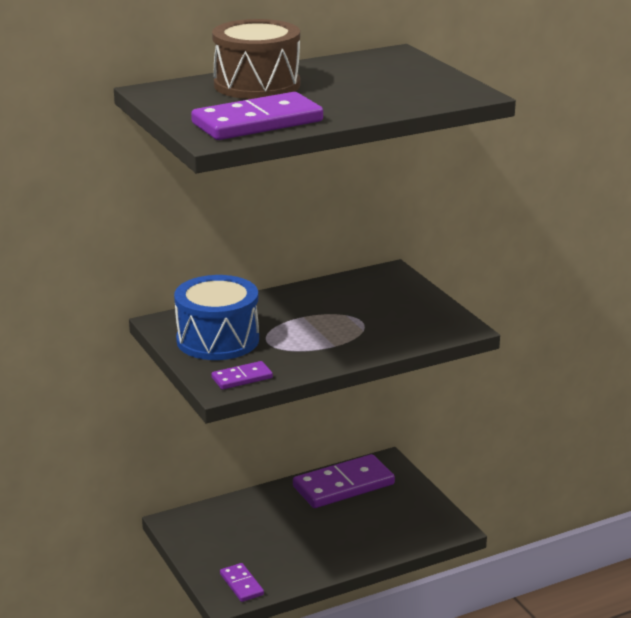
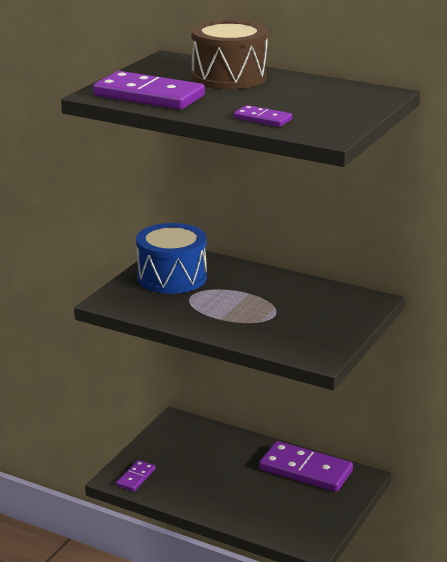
camera: 55 degrees right, 0 degrees up
(242, 378) = (128, 304): purple domino -> purple domino (262, 119)

